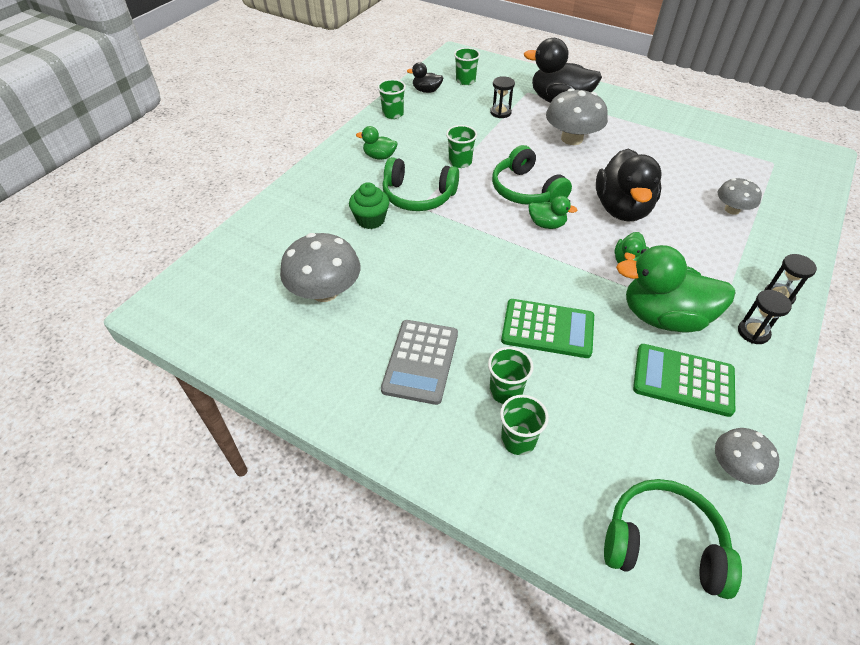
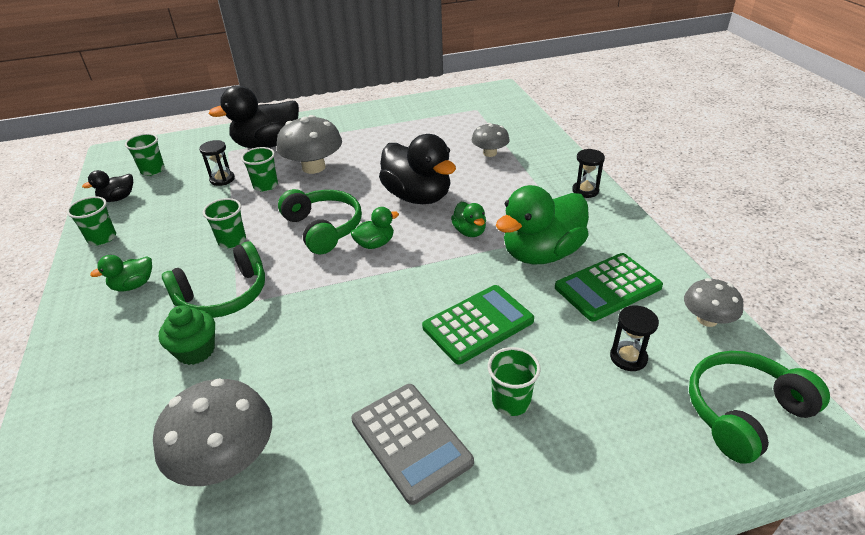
camera: 45 degrees left, 10 degrees down
(518, 440) = (569, 432): green cup -> green cup (265, 185)
(526, 190) = (323, 228): green headphones -> green headphones turned 135 degrees counterclockwise
(753, 332) = (602, 224): black hourglass -> black hourglass (628, 357)

